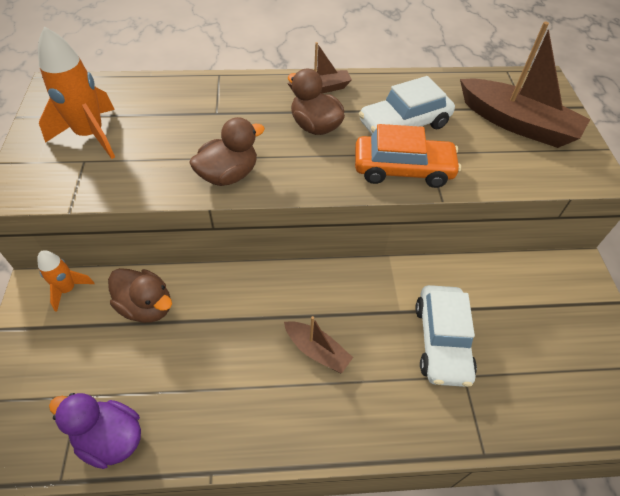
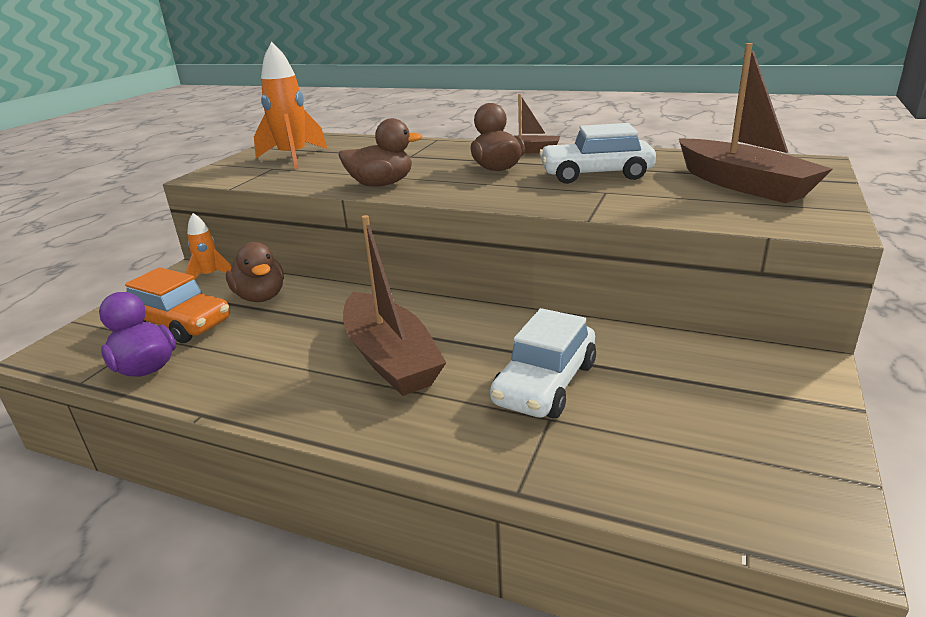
camera: 30 degrees right, 25 degrees down
(317, 351) = (390, 358): brown boat -> brown boat, size x1.91
(403, 169) = (563, 198): orange car -> orange car (179, 323)

